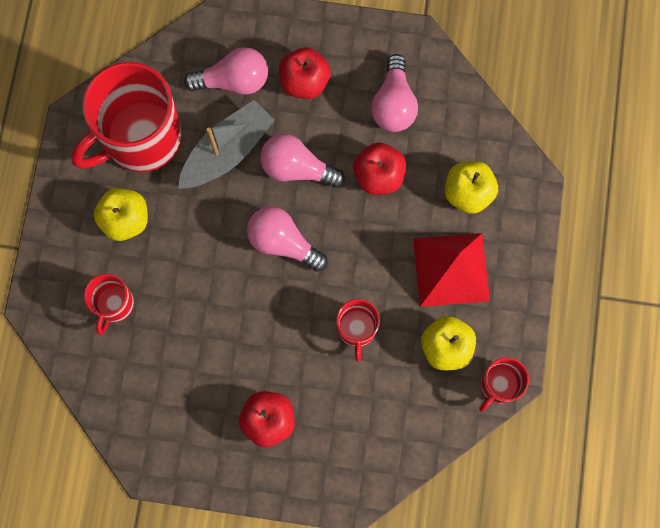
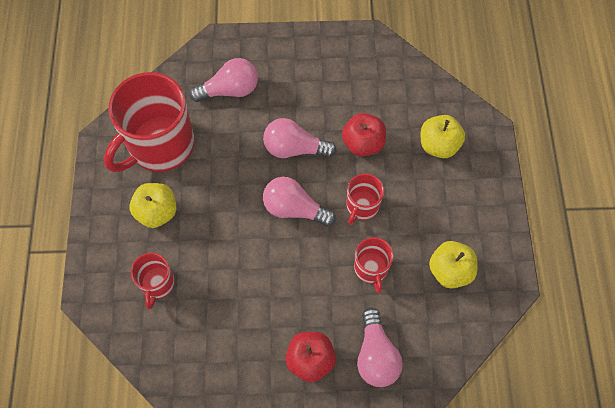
camera: 10 degrees left, 10 degrees down
(227, 151) = (234, 144): grey boat -> none
(304, 82) = (287, 82): red apple -> none
(393, 104) = (363, 87): pink light bulb -> pink light bulb (376, 355)
(451, 269) = (439, 207): red pyramid -> none
(498, 385) = (502, 295): red mug -> red mug (362, 206)

